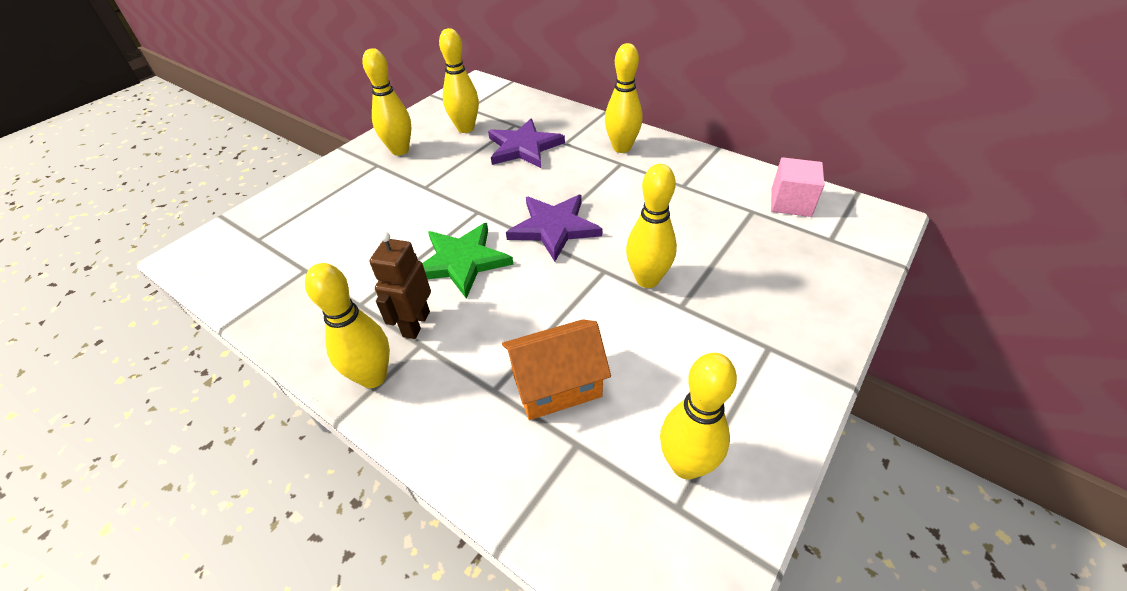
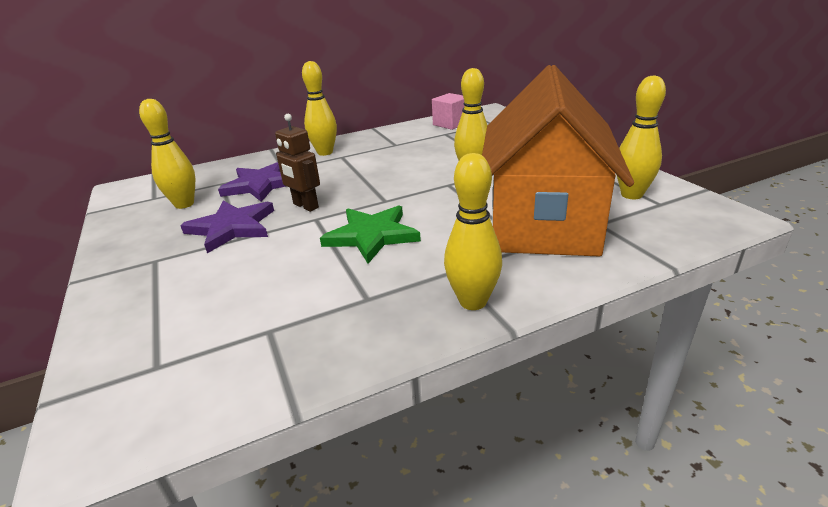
camera: 60 degrees left, 15 degrees down
(400, 150) = (154, 243): yellow bowling pin -> none
(416, 324) = (426, 270): brown robot -> brown robot (305, 206)
(554, 228) = (381, 192): purple star -> purple star (232, 227)
(556, 385) = (543, 221): orange house -> orange house, size x2.12

